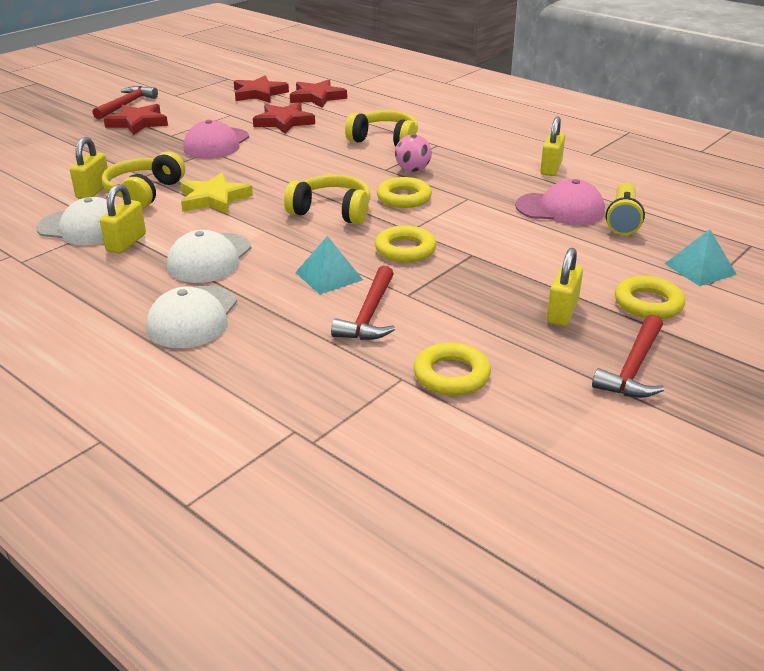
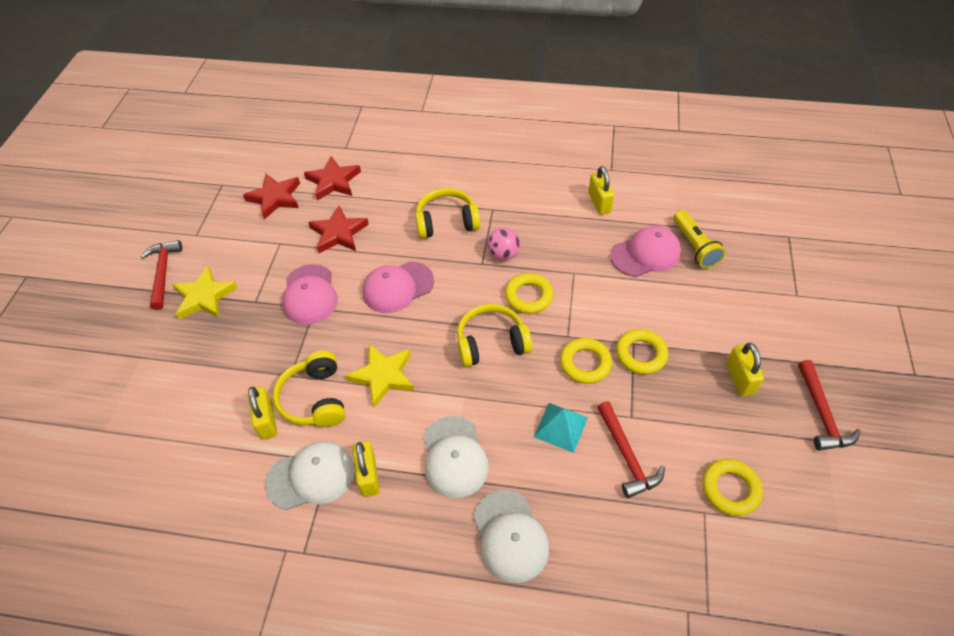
camera: 30 degrees left, 20 degrees up
(138, 123) = (204, 297): red star -> yellow star
(292, 160) = (397, 287): none -> pink cap
(648, 303) = (780, 338): yellow ring -> yellow ring (641, 354)
(700, 269) = (780, 281): turquoise pyramid -> none

